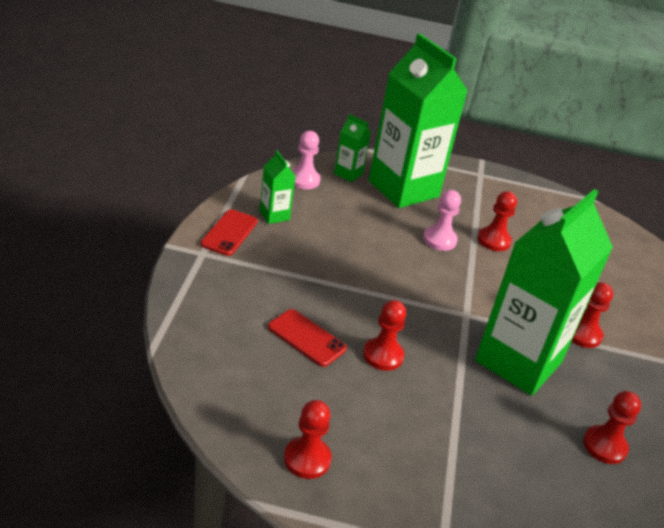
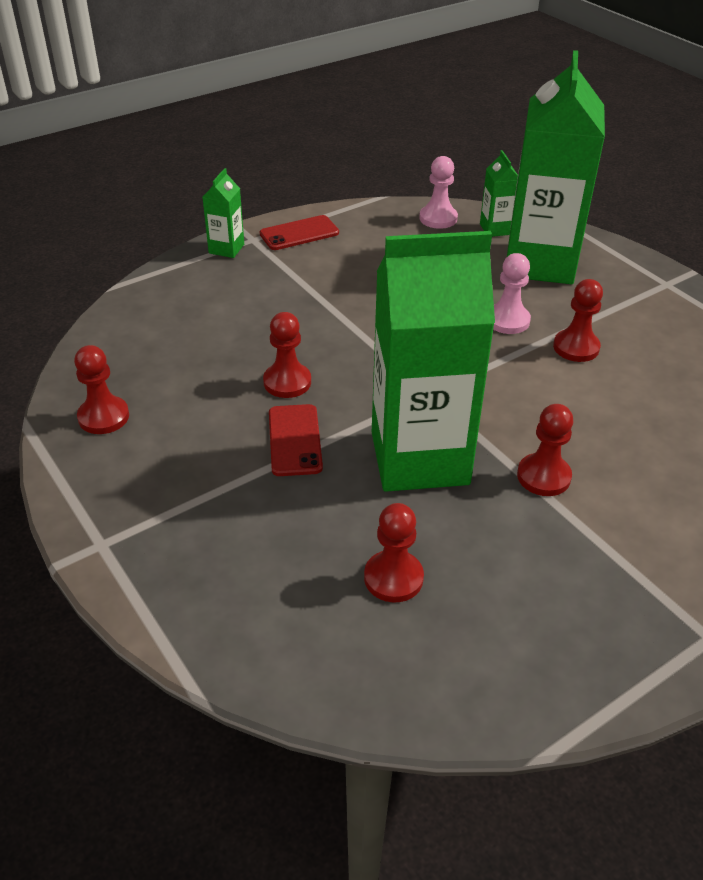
camera: 50 degrees right, 5 degrees up
(274, 215) = (362, 235): green carton -> green carton (226, 249)
(306, 338) = (241, 336): red phone -> red phone (295, 440)

